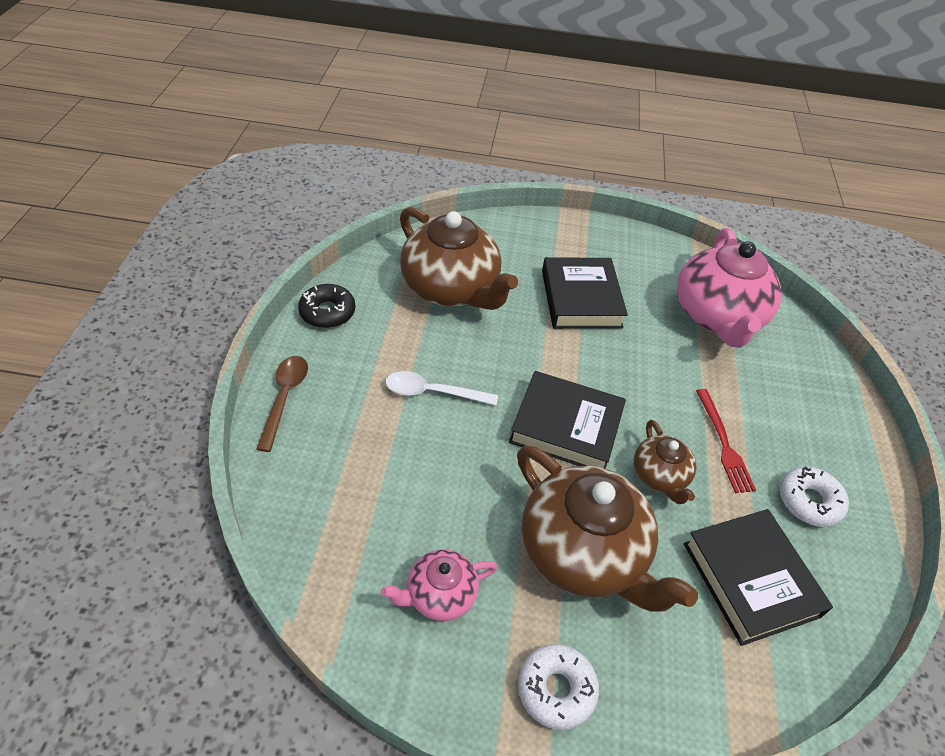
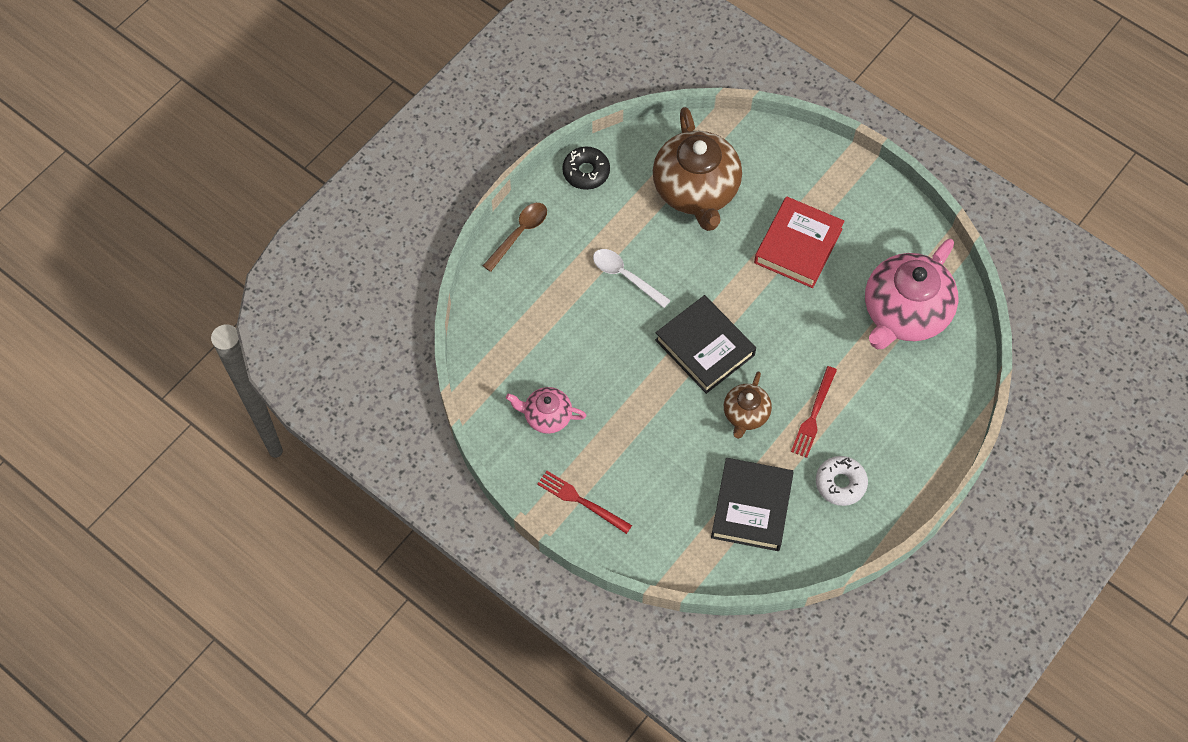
camera: 35 degrees right, 15 degrees up
(556, 689) = (581, 501): white donut -> red fork
(581, 299) = (798, 246): black book -> red book
(584, 552) = (654, 436): brown teapot -> none

